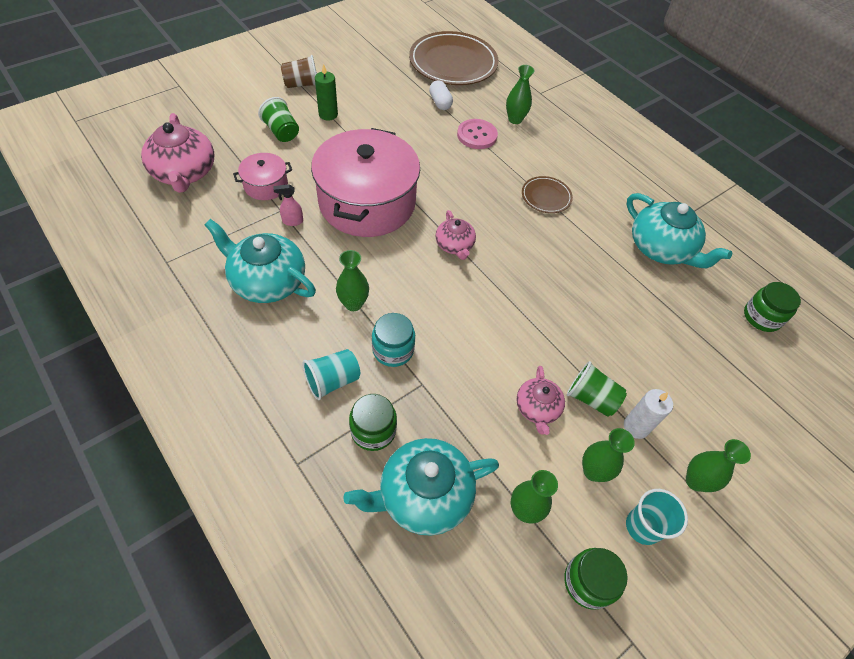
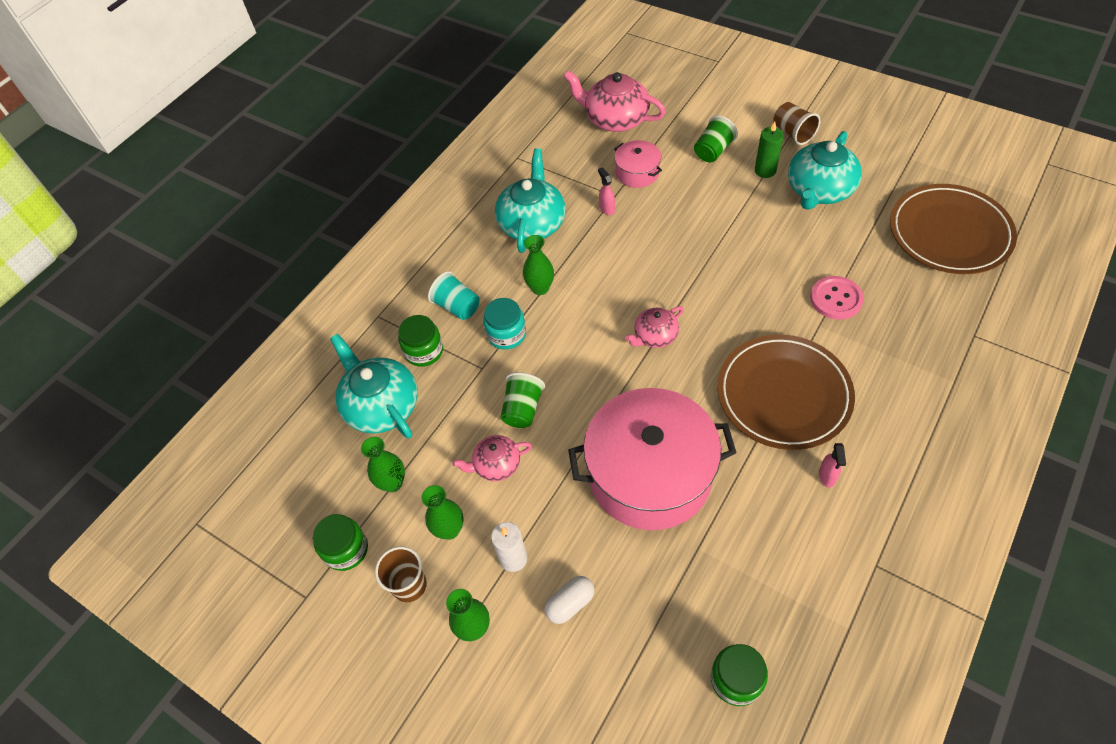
camera: 80 degrees right, 0 degrees up
(184, 173) = (615, 119): pink teapot -> pink teapot turned 60 degrees clockwise
(367, 202) = (665, 248): pink pot -> pink pot (650, 474)
(440, 103) = (864, 248): white capsule -> white capsule (570, 603)
(515, 119) = (896, 325): green vase -> none
(546, 197) = (783, 394): brown plate -> brown plate, size x2.08
(591, 398) = (528, 509): green cup -> green cup (522, 409)
(621, 205) = (827, 476): none -> pink spray bottle
(642, 527) = (409, 585): turquoise cup -> brown cup
(661, 248) = (781, 538): turquoise teapot -> turquoise teapot (819, 190)

